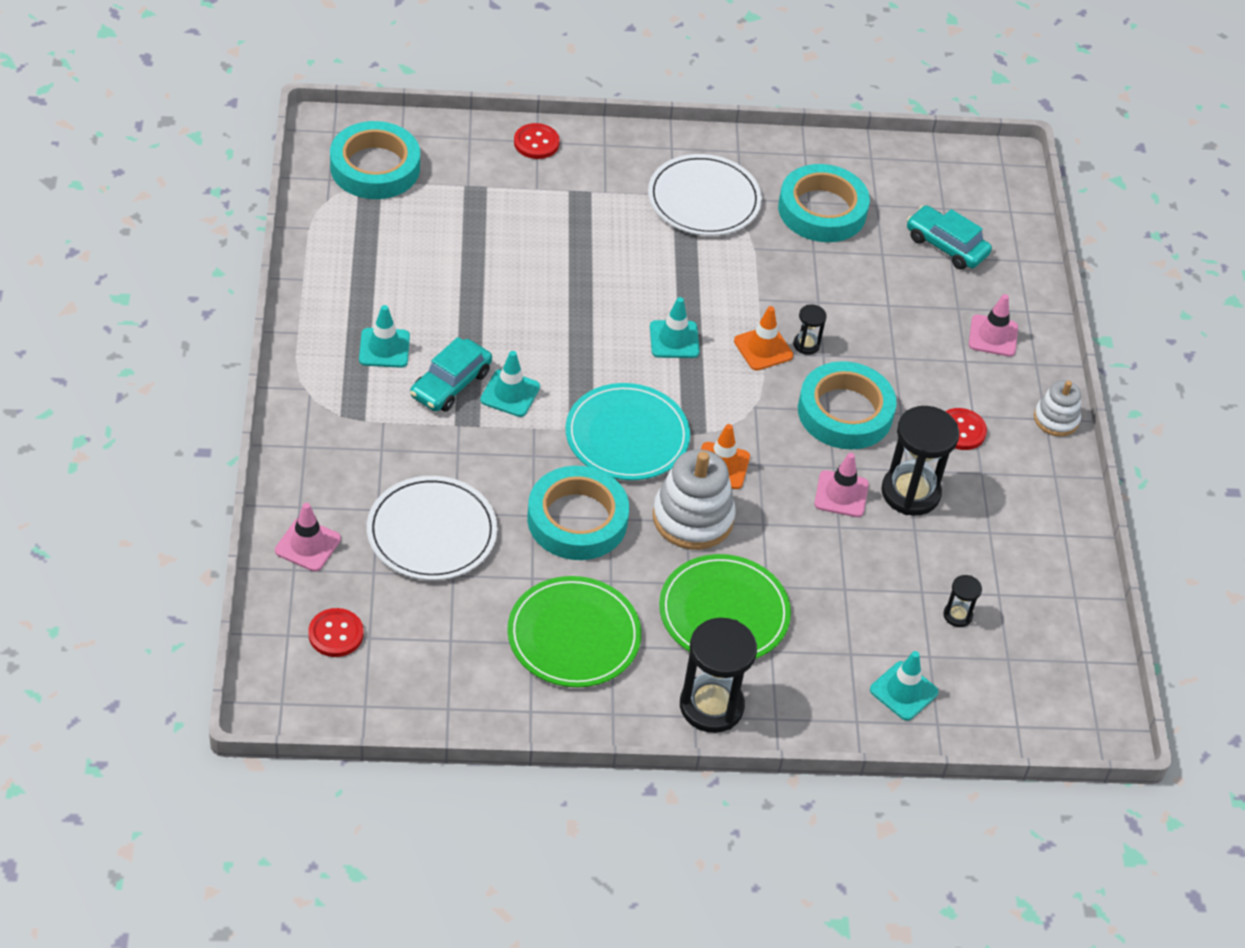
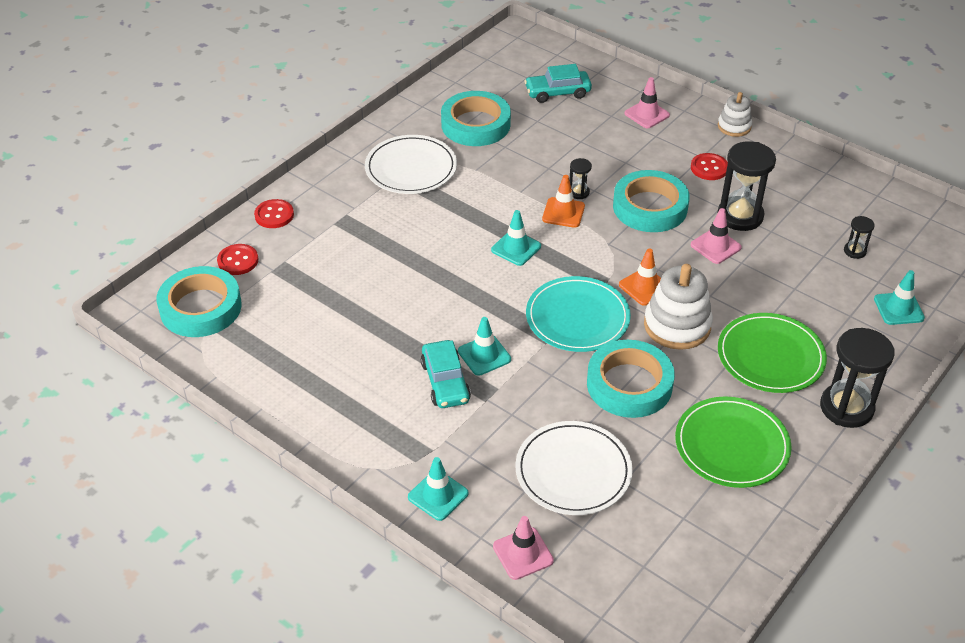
camera: 45 degrees left, 5 degrees down
(336, 634) = (624, 585): red button -> red button (238, 261)
(384, 348) = (375, 399): turquoise traffic cone -> turquoise traffic cone (438, 495)

